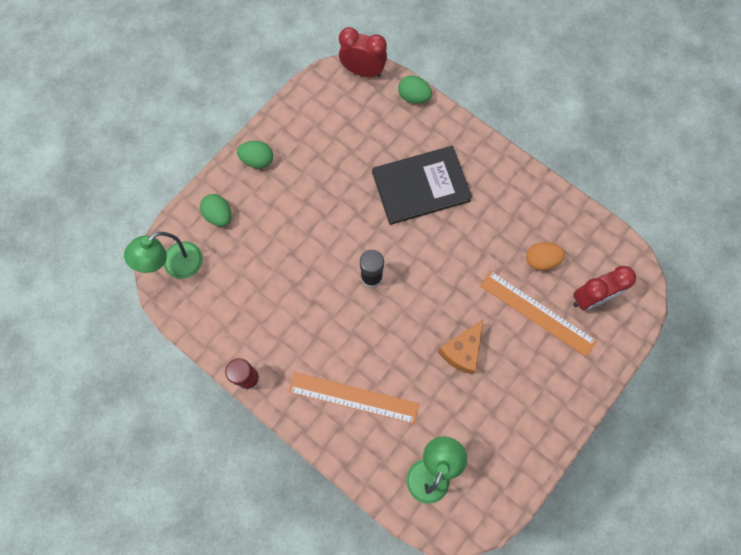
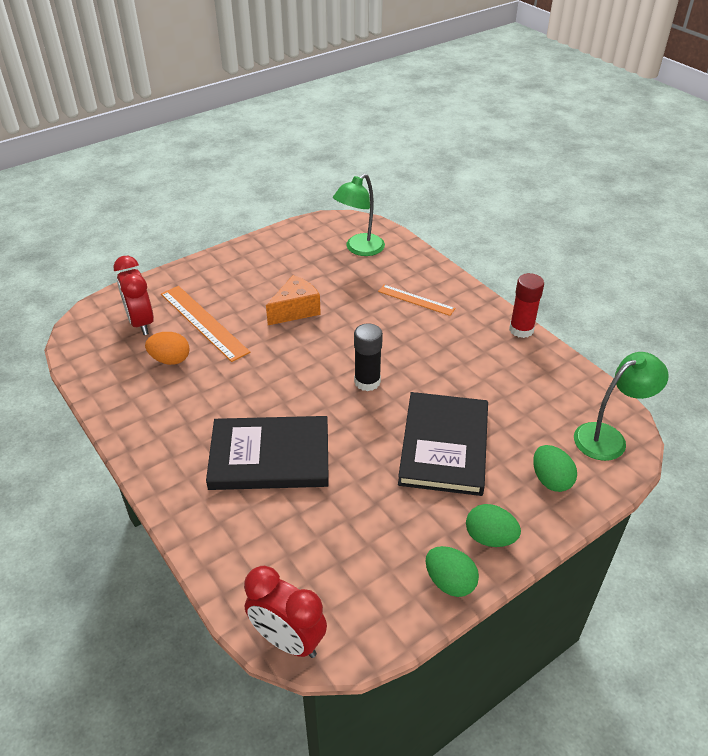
camera: 165 degrees left, 30 degrees down
(298, 227) = (444, 446): none -> black book
(353, 397) = (416, 300): orange ruler -> orange ruler, size x0.61
(413, 97) = (224, 576): green egg -> green egg (449, 582)
(591, 297) = (141, 323): red clock -> red clock turned 105 degrees counterclockwise

